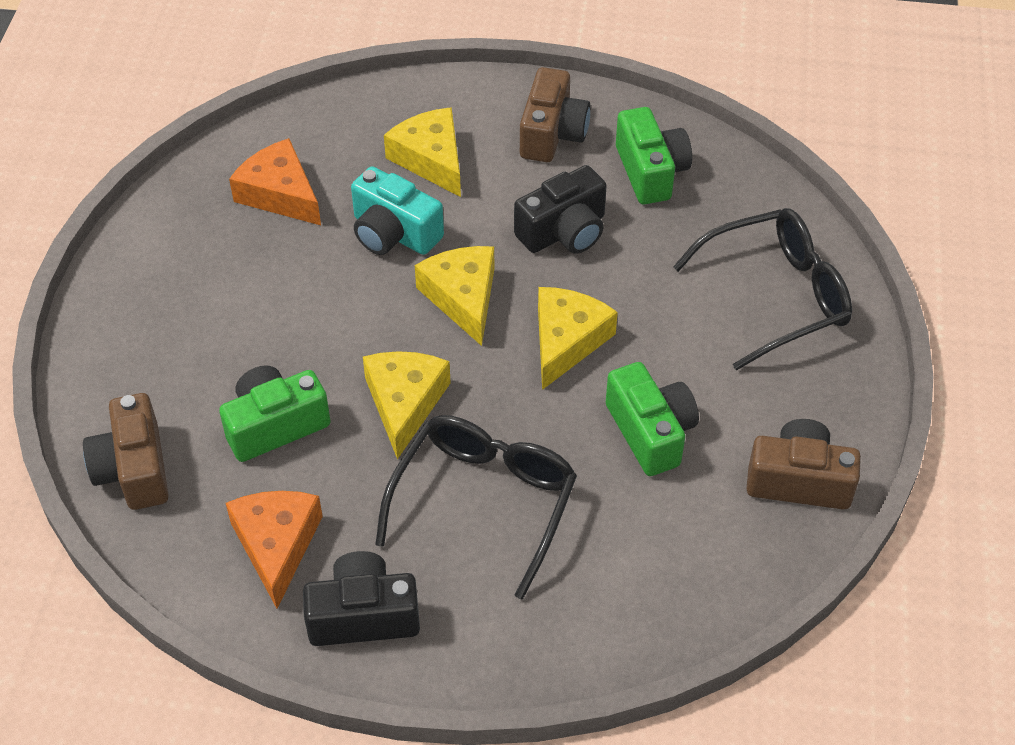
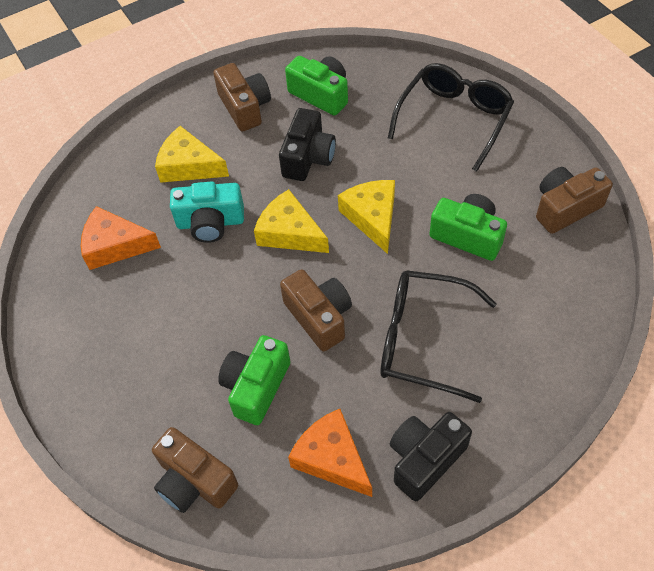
camera: 35 degrees left, 5 degrees up
(404, 403) = (319, 317): yellow cheese -> brown camera
(484, 501) = (422, 340): black glasses -> black glasses turned 60 degrees counterclockwise

